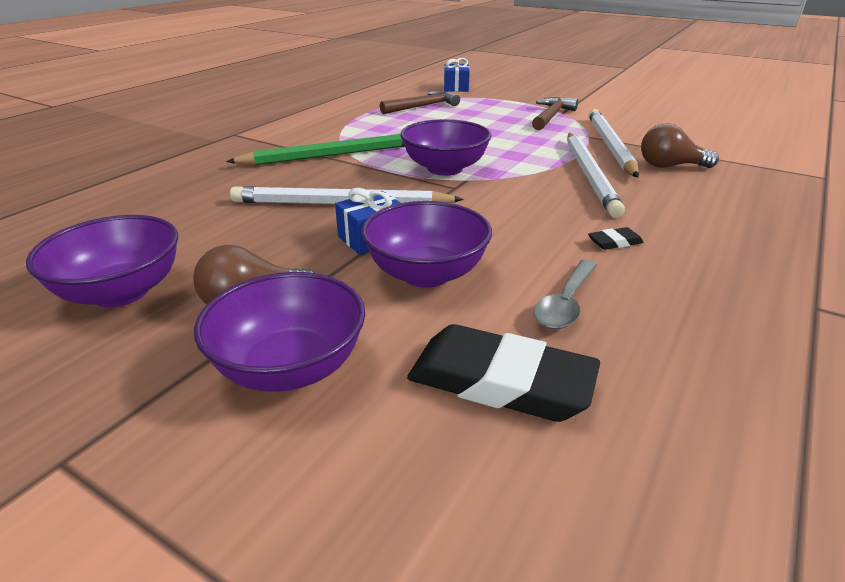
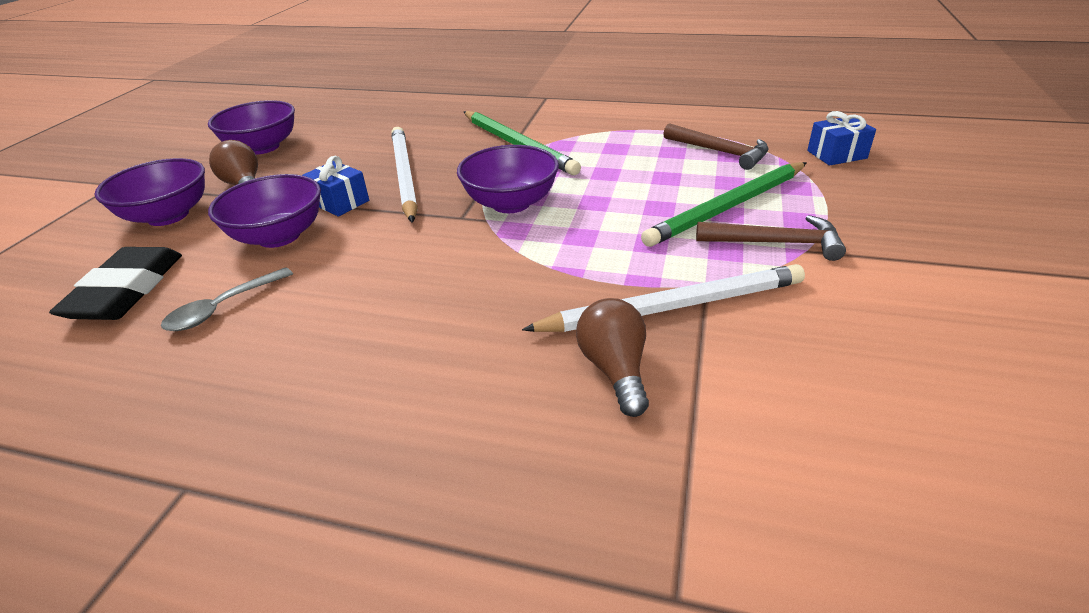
camera: 75 degrees right, 5 degrees up
(502, 117) = (728, 207): none -> green pencil
(565, 303) = (223, 308): grey spoon -> grey spoon turned 60 degrees counterclockwise
(590, 175) = (538, 297): white pencil -> none
(615, 242) = (342, 329): black eraser -> none

